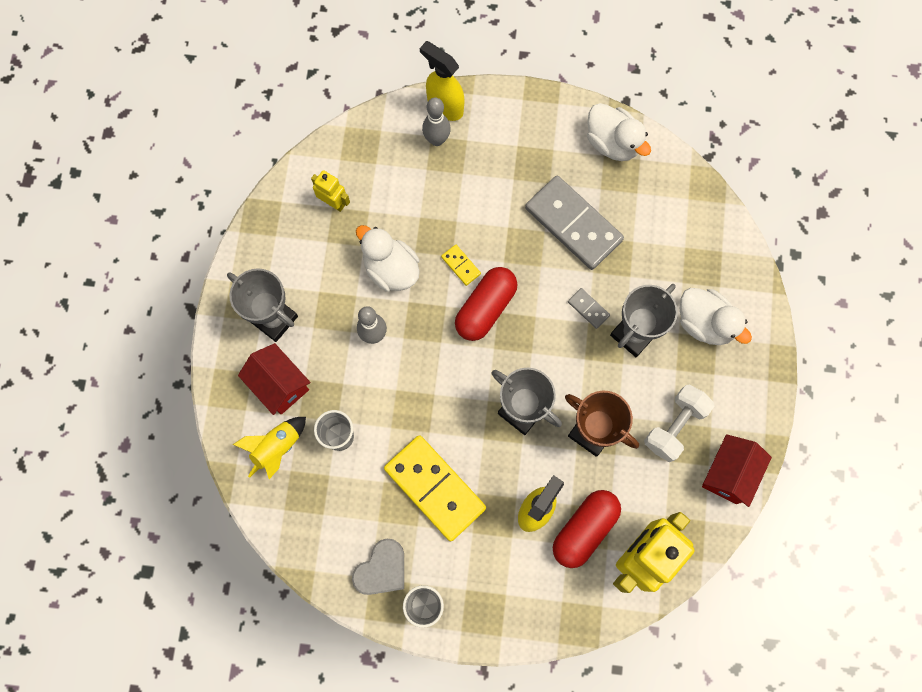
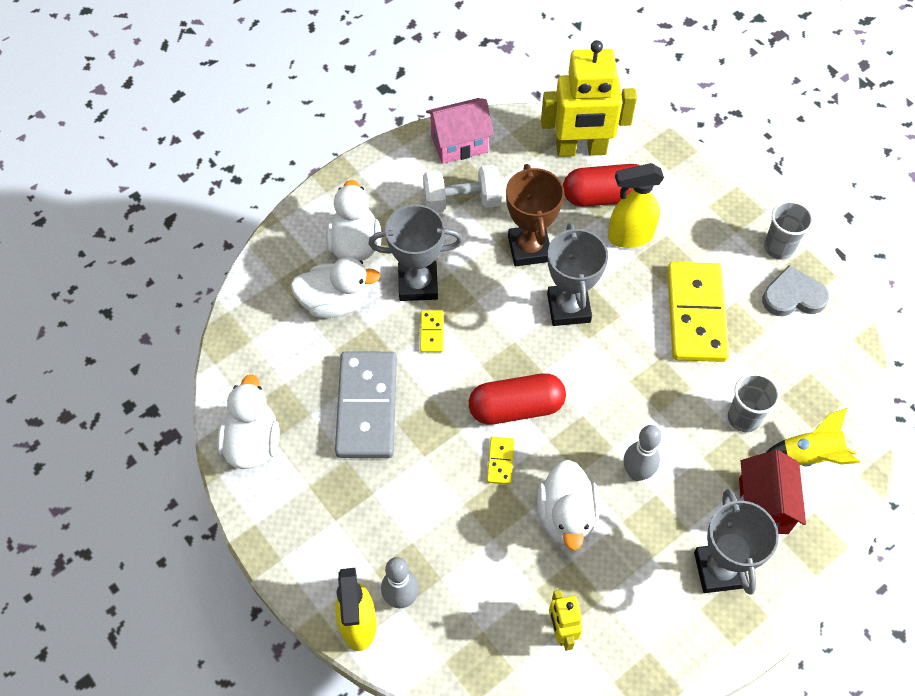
camera: 135 degrees left, 15 degrees down
(588, 309) = (432, 332): grey domino -> yellow domino
(669, 271) = (335, 302): none -> white duck
(728, 474) = (459, 144): red house -> pink house

